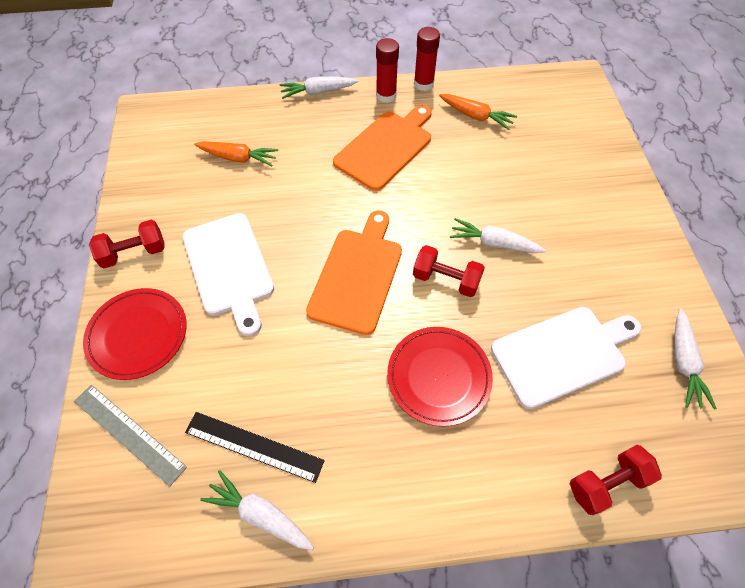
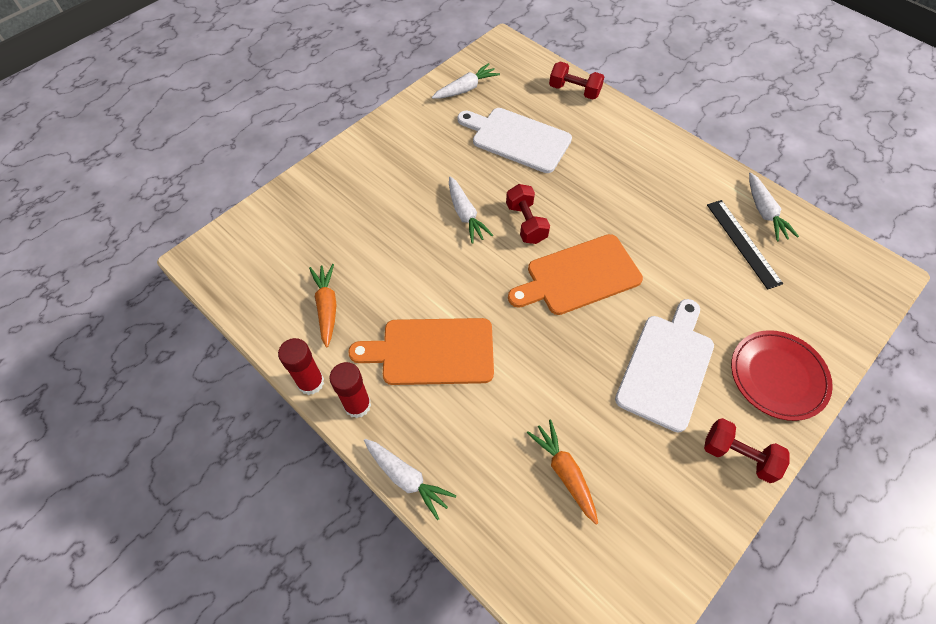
camera: 130 degrees left, 0 degrees up
(129, 433) = (822, 314): grey ruler -> none
(439, 376) = (598, 185): red plate -> none

